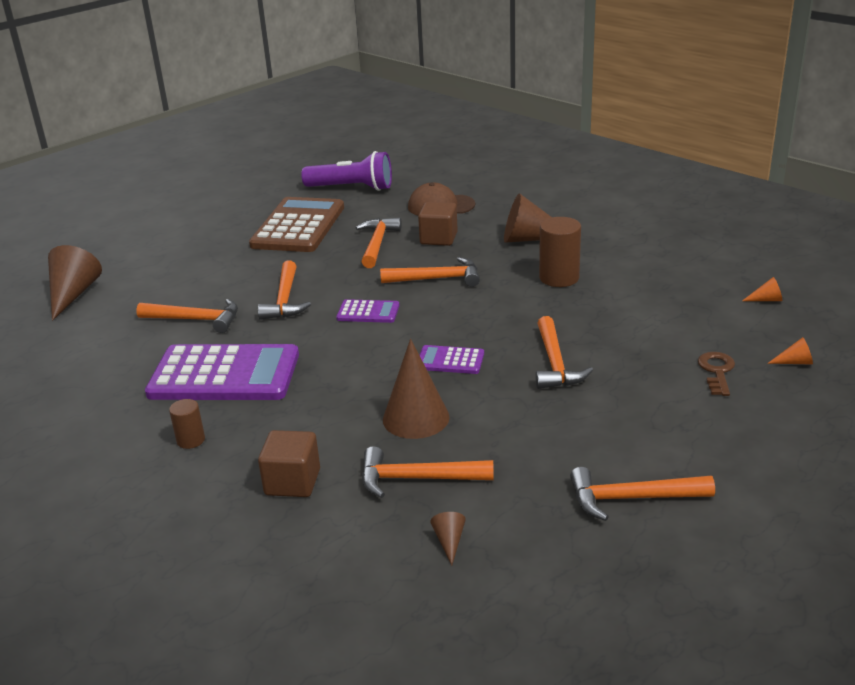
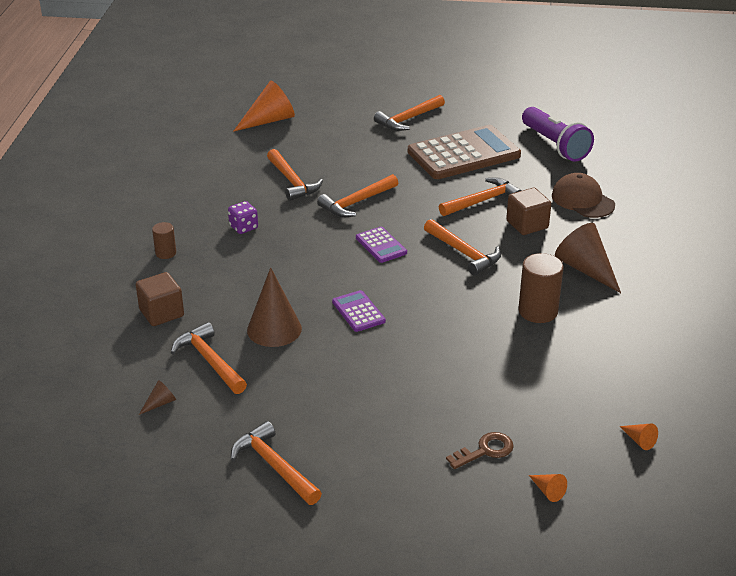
camera: 50 degrees right, 5 degrees up
(73, 294) = (269, 120): brown cone -> orange cone
(224, 374) = (243, 227): purple calculator -> purple dice
(555, 364) = (407, 362): orange hammer -> orange hammer (408, 119)

